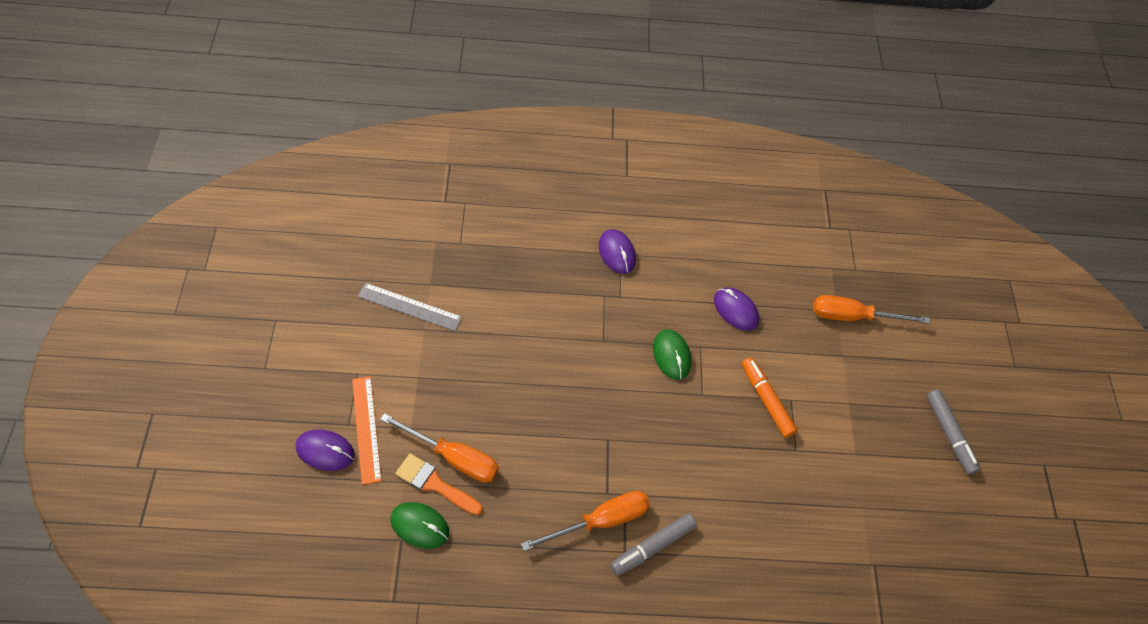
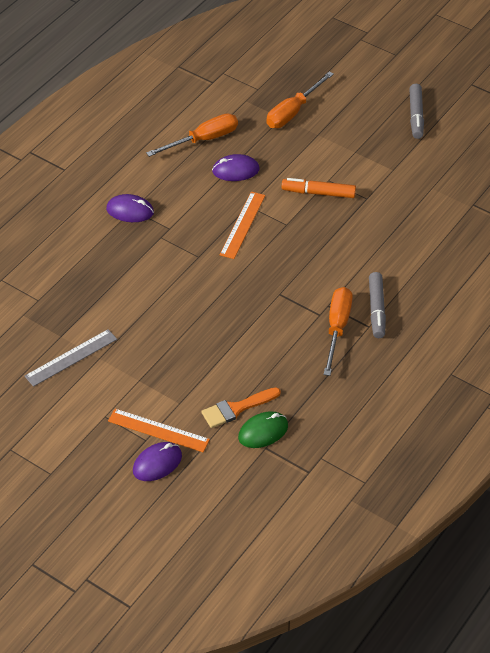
camera: 50 degrees left, 10 degrees down
(453, 457) = (224, 388): orange screwdriver -> orange screwdriver (203, 140)
(671, 355) = (242, 225): green mouse -> orange ruler
(949, 434) = (416, 116): grey marker -> grey marker turned 75 degrees clockwise

